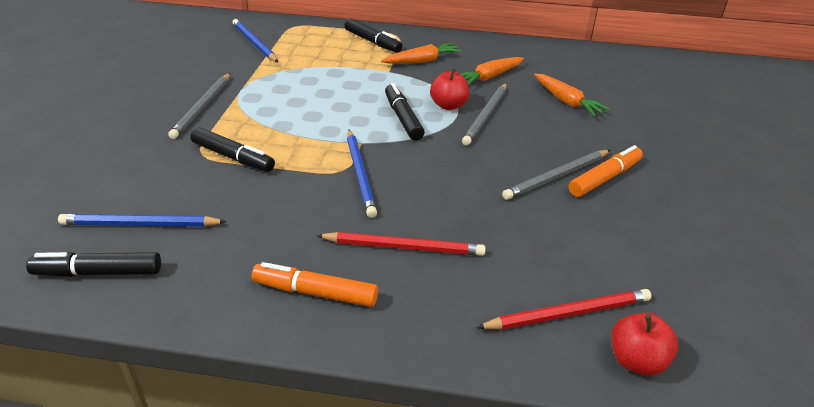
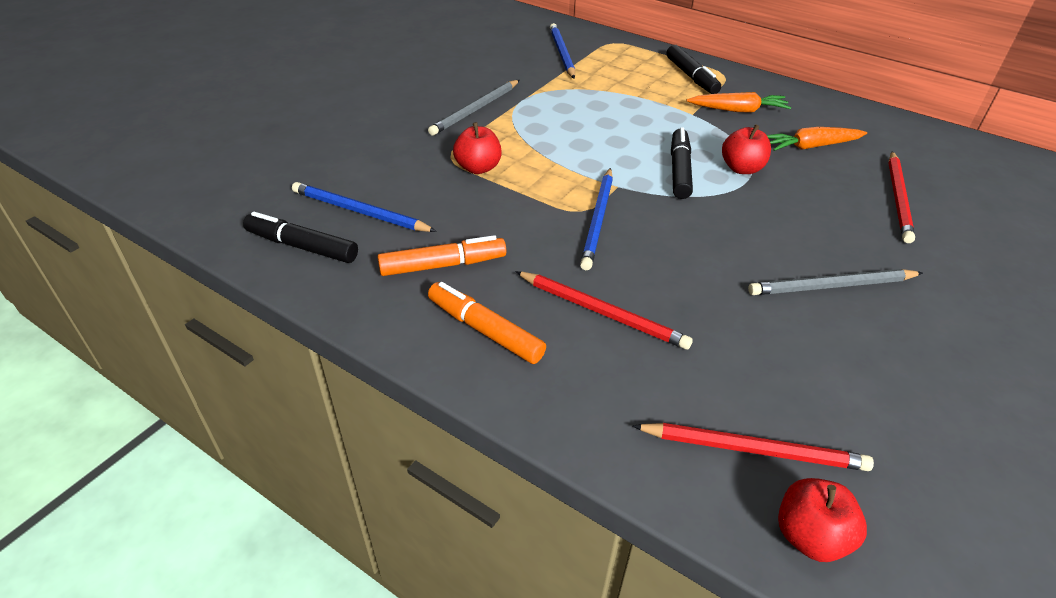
camera: 25 degrees right, 5 degrees up
(233, 157) = (478, 168): black marker -> red apple
(486, 116) = (781, 191): grey pencil -> none
(566, 101) = (898, 198): orange carrot -> red pencil
(604, 178) = (895, 306): orange marker -> orange marker (442, 265)

